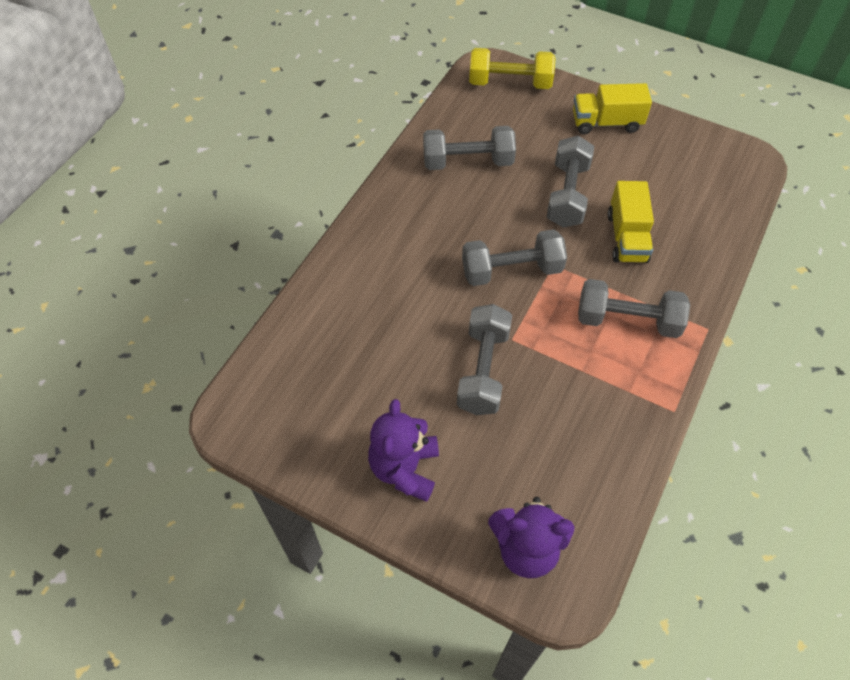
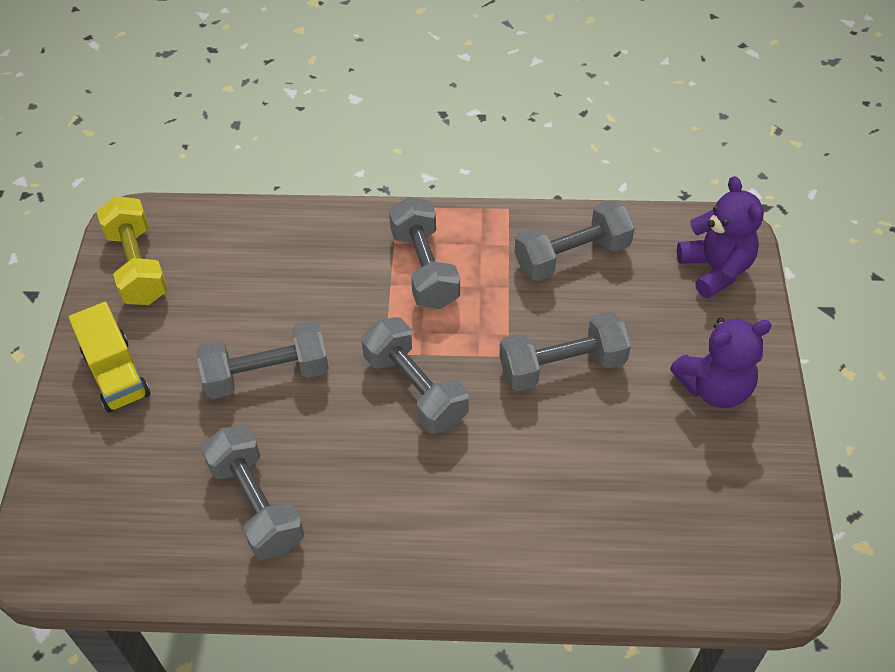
camera: 115 degrees left, 5 degrees down
(509, 83) = (69, 515): yellow dumbbell -> yellow dumbbell (137, 266)
(594, 434) = (572, 256): none -> grey dumbbell
(627, 237) = (308, 300): yellow truck -> none

